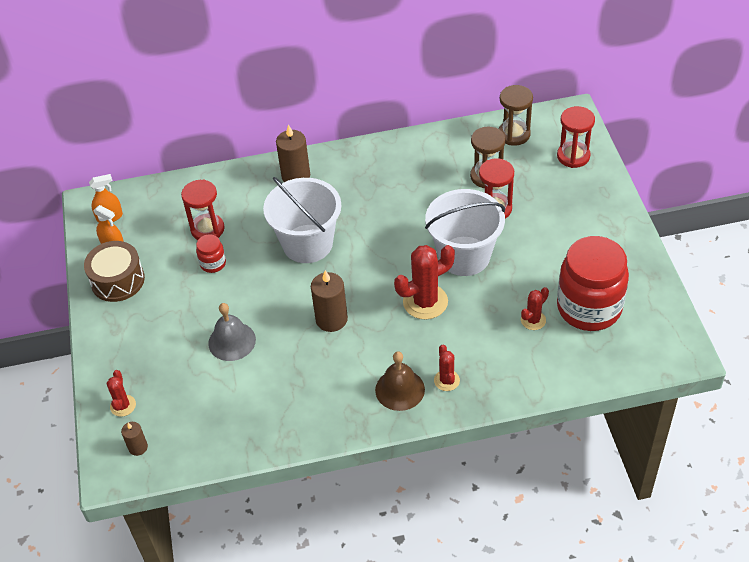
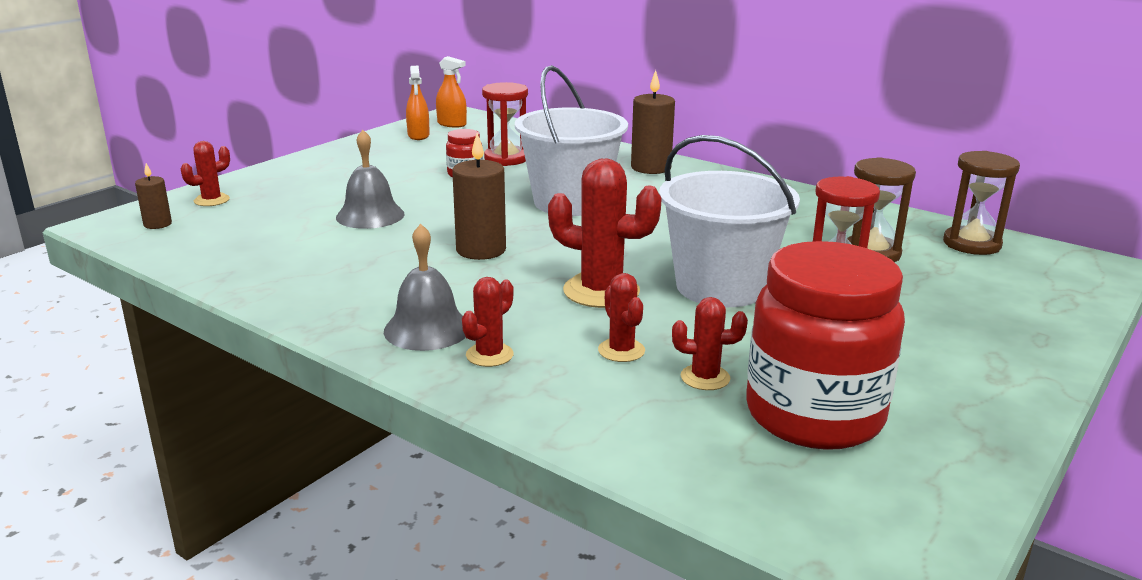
camera: 45 degrees right, 25 degrees down
(117, 280) = (378, 149): brown drum -> none
(400, 389) = (427, 329): brown bell -> grey bell
(486, 332) = (621, 350): none -> red cactus
(573, 156) = (1038, 292): red hourglass -> none

